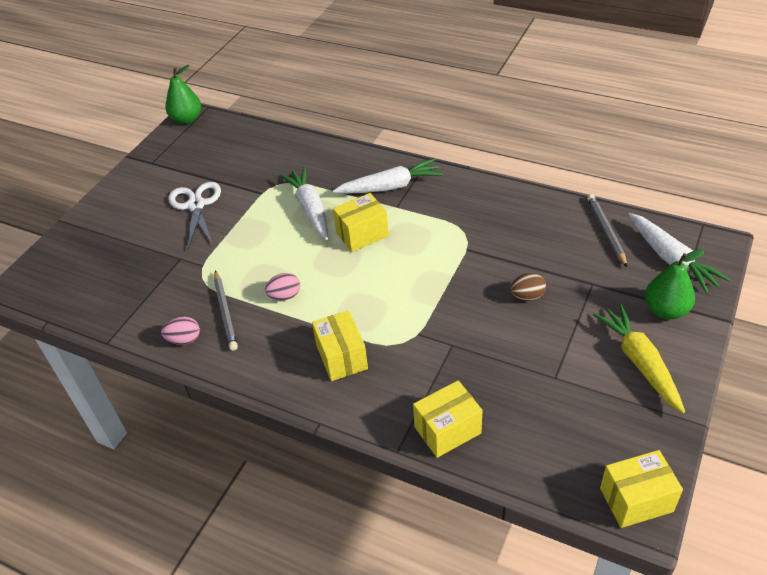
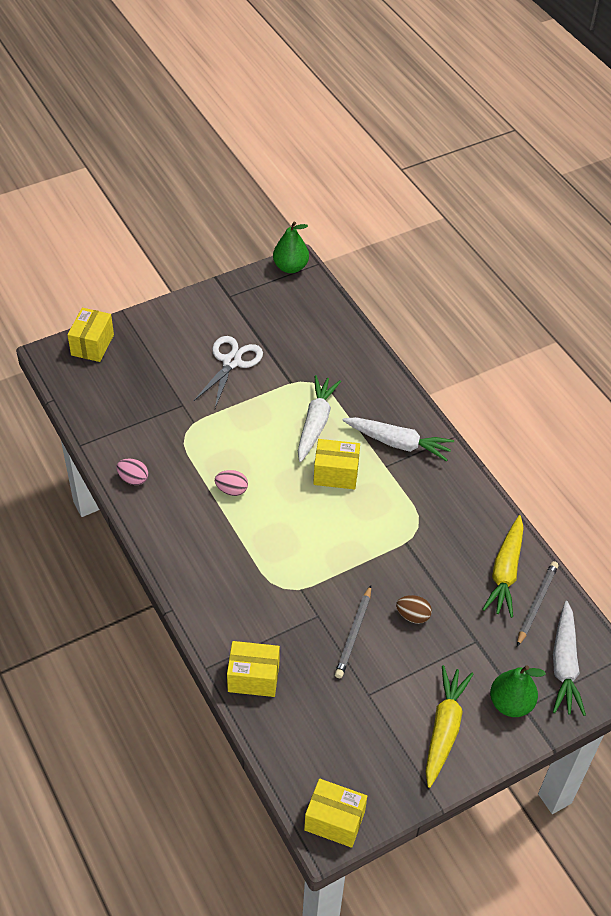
camera: 30 degrees right, 5 degrees up
(225, 312) = (179, 475): grey pencil -> grey pencil (354, 634)
(342, 357) = (230, 569): yellow box -> yellow box (92, 345)
(561, 224) = (505, 572): none -> yellow carrot

